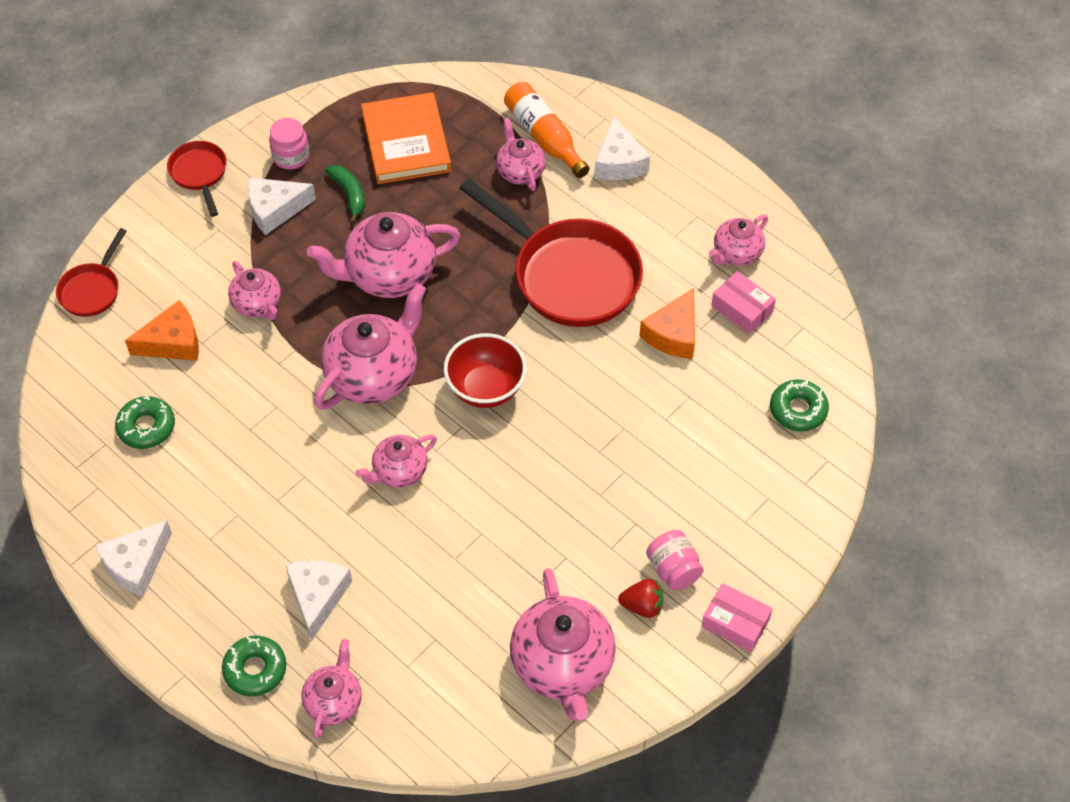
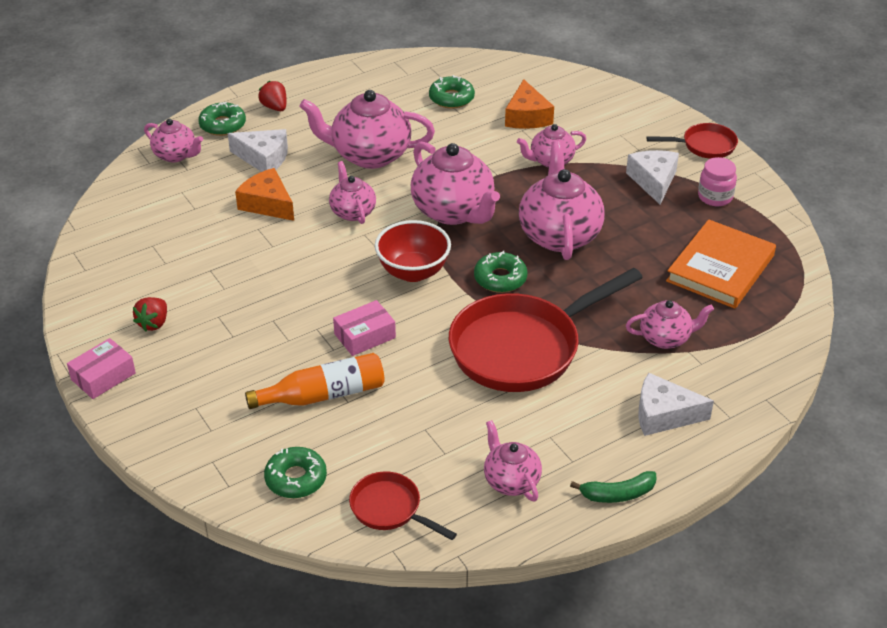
camera: 105 degrees right, 15 degrees down
(92, 290) = (592, 85): red pan -> red pan (390, 509)
(136, 564) = (336, 84): white cheese -> none
(203, 620) = (275, 107): none -> red strawberry
(349, 194) = (661, 224): green banana -> green banana (618, 494)
(406, 142) = (720, 268): orange book -> orange book turned 60 degrees counterclockwise
(473, 312) = (500, 278): none -> green donut
(544, 137) = (710, 364): orange bottle -> orange bottle (323, 395)
(563, 666) = (130, 268): pink teapot -> pink teapot (369, 155)
(673, 334) = (425, 406): orange cheese -> orange cheese (267, 204)
(673, 569) = (175, 349): pink jar -> none
(742, 309) = (436, 467): pink box -> pink box (365, 336)

